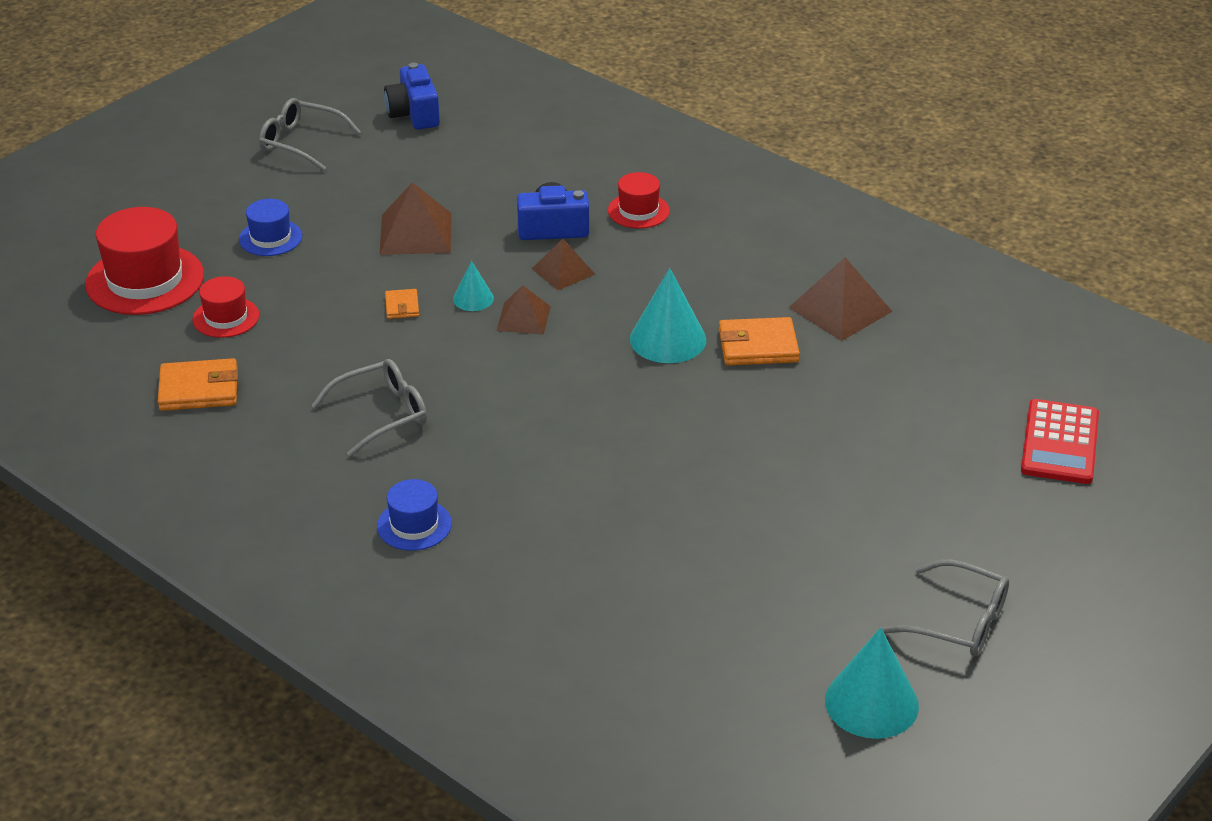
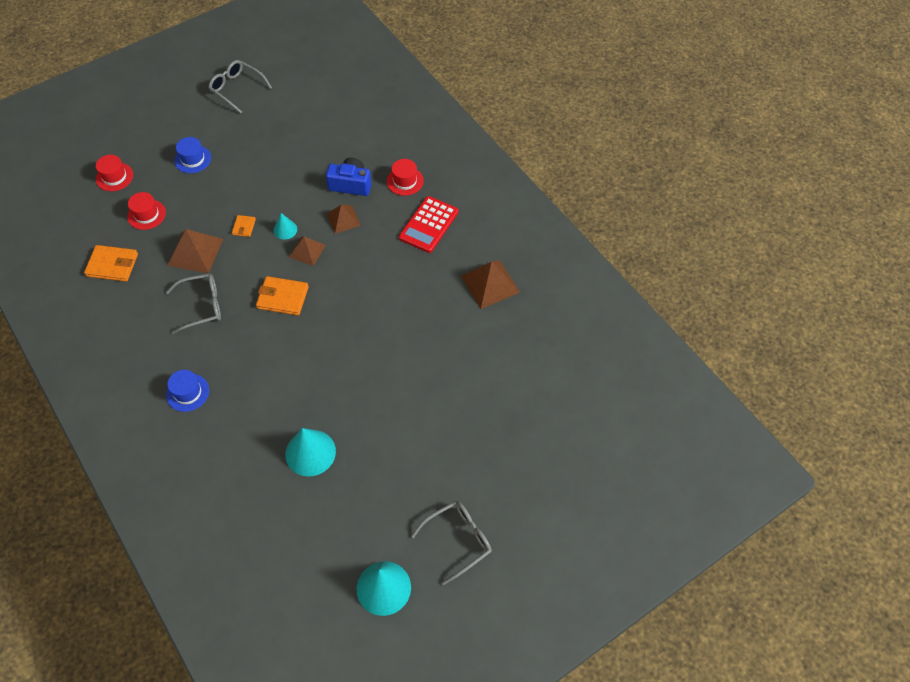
camera: 15 degrees right, 20 degrees up
(145, 280) = (114, 177): red hat -> red hat, size x0.55
(414, 114) = (308, 79): blue camera -> none
(415, 233) = (273, 172): brown pyramid -> brown pyramid (195, 252)
(668, 339) = (381, 285): turquoise cone -> turquoise cone (310, 452)
(758, 346) = (430, 302): orange wallet -> orange wallet (283, 297)
(958, 621) = (458, 540): grey glasses -> grey glasses turned 75 degrees counterclockwise
(1059, 443) = (575, 418): red calculator -> red calculator (428, 225)

